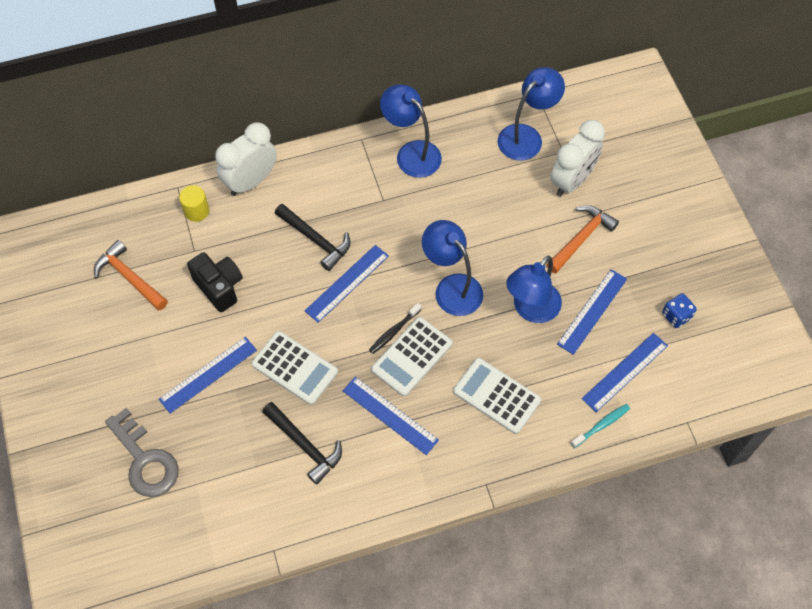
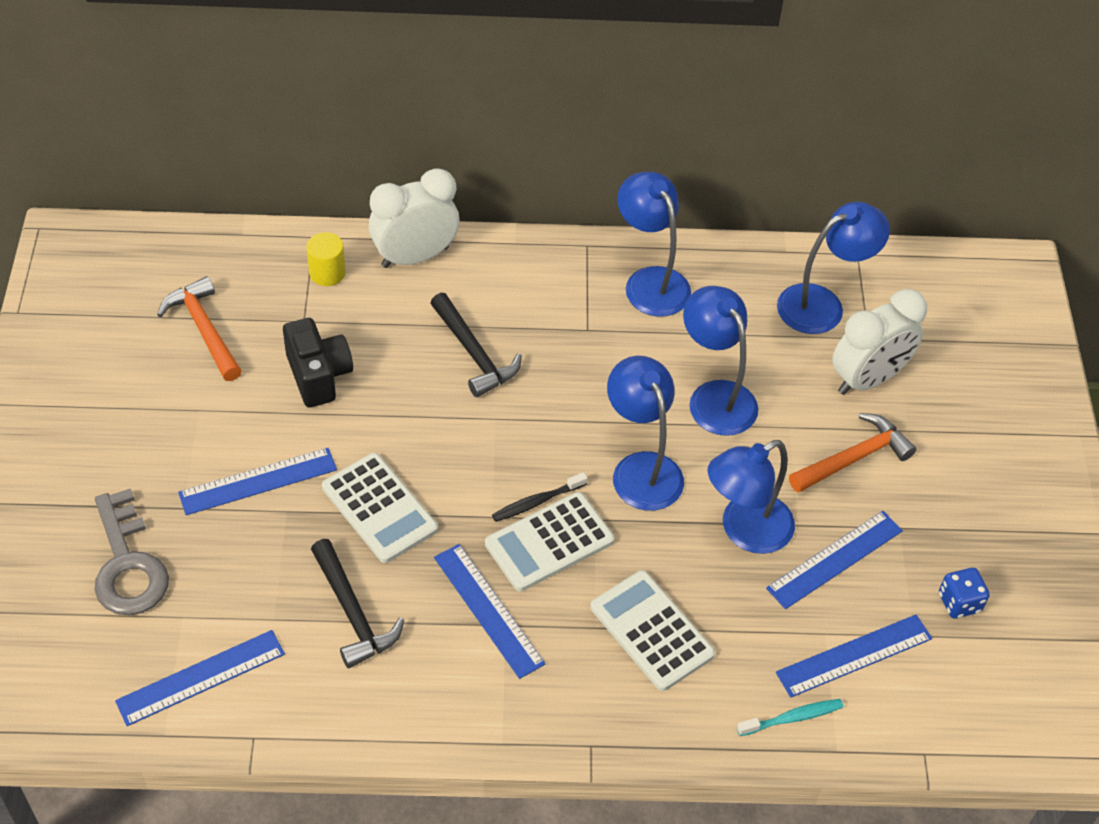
camera: 15 degrees right, 10 degrees down
(347, 283) = (495, 421): blue ruler -> blue ruler (201, 677)
(481, 222) = (715, 397): none -> blue lamp

